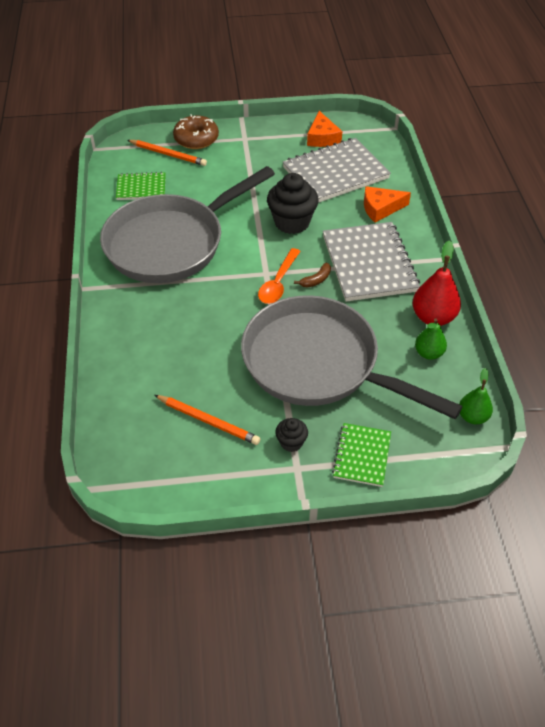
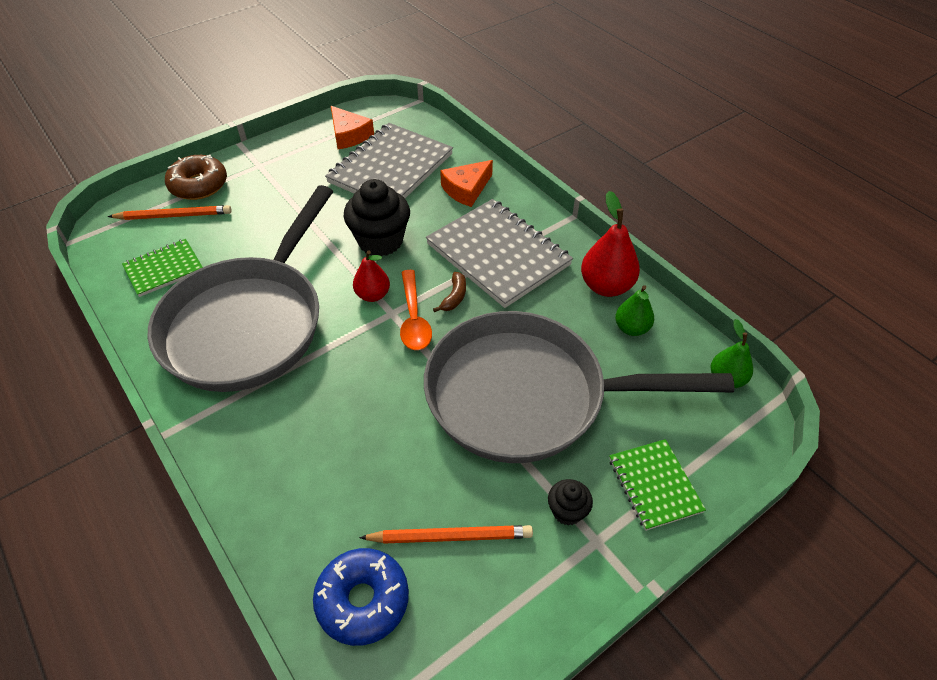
camera: 30 degrees left, 0 degrees up
(135, 429) = (363, 600): none -> blue donut
(261, 256) = (373, 295): none -> red pear

